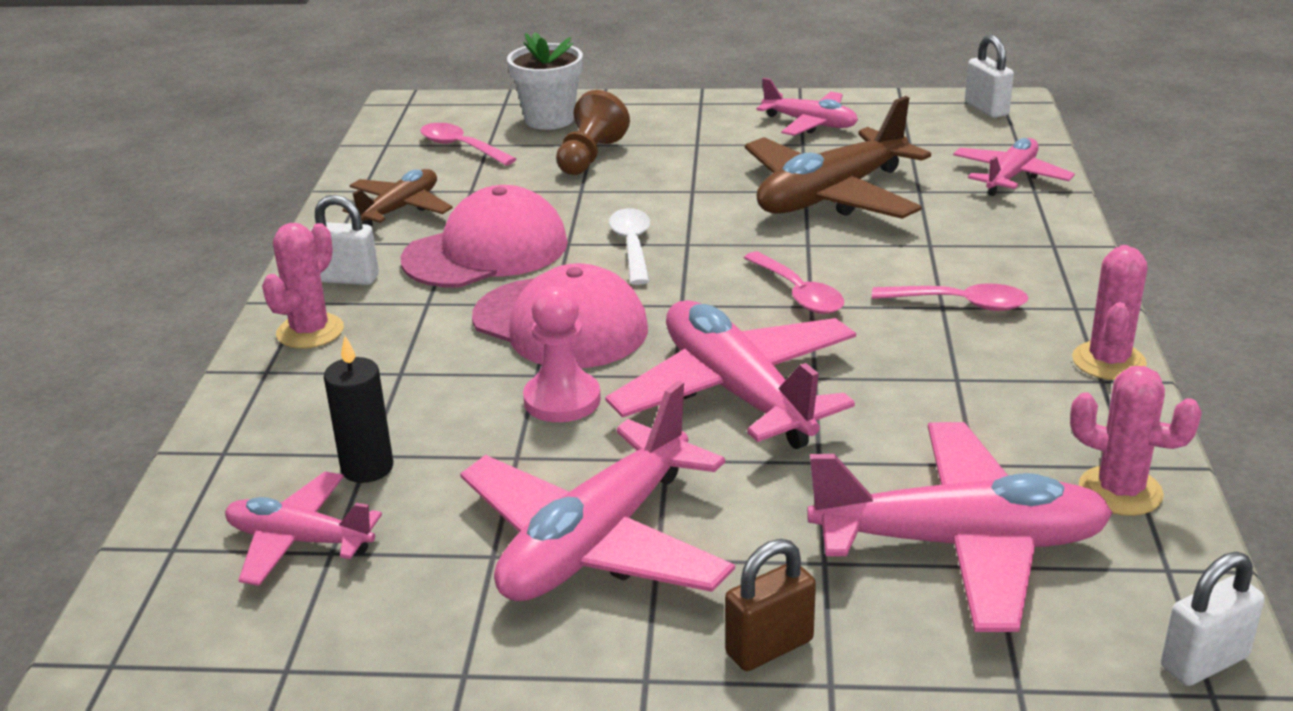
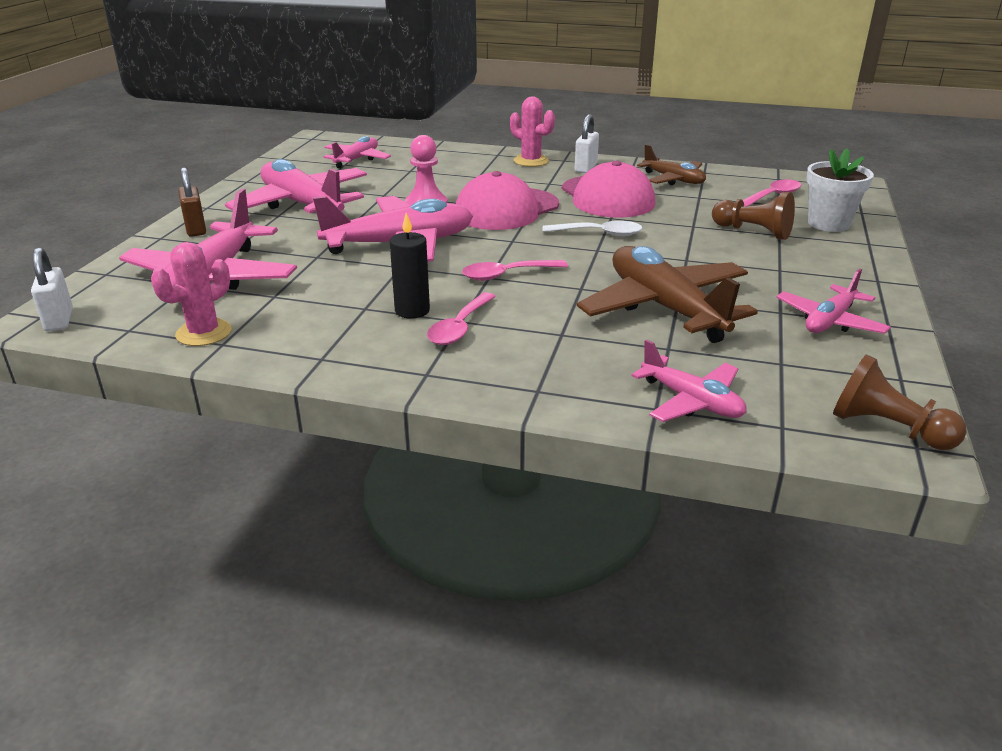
camera: 100 degrees right, 0 degrees up
(367, 468) = (399, 169): black candle -> black candle (412, 311)
(986, 109) = (887, 428): white padlock -> brown pawn
(1108, 361) = (341, 367): pink cactus -> none

